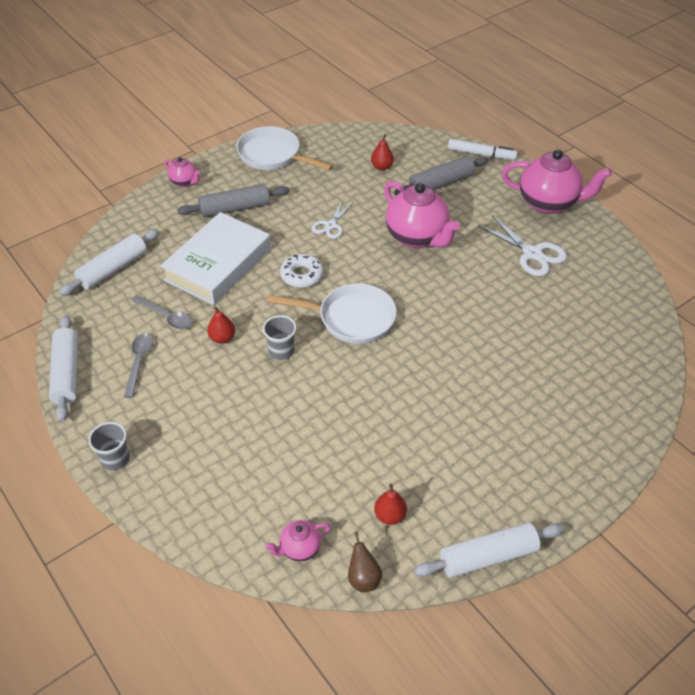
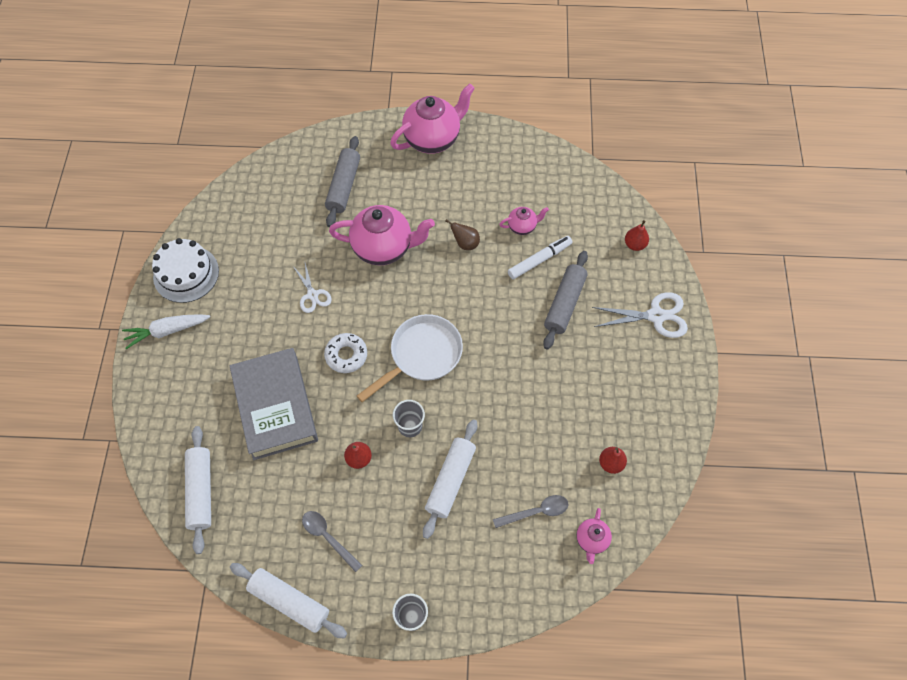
camera: 50 degrees left, 15 degrees up
(166, 316) = (297, 485): grey spoon -> grey spoon (536, 512)
(184, 182) = (148, 364): pink teapot -> pink teapot (522, 227)
(218, 264) = (275, 406): white book -> grey book
(219, 175) = (167, 331): none -> white carrot
(235, 208) = (222, 348): grey rolling pin -> grey rolling pin (564, 303)
(273, 155) = (186, 274): white pan -> white cake
(363, 578) = (644, 516): brown pear -> brown pear (465, 243)
(382, 167) = (283, 209): red pear -> red pear (634, 244)
(481, 154) = (340, 134): white marker -> white marker (539, 260)
(488, 556) = (685, 429): white rolling pin -> white rolling pin (450, 480)
(532, 254) = (470, 191): white scissors -> white scissors (656, 316)

